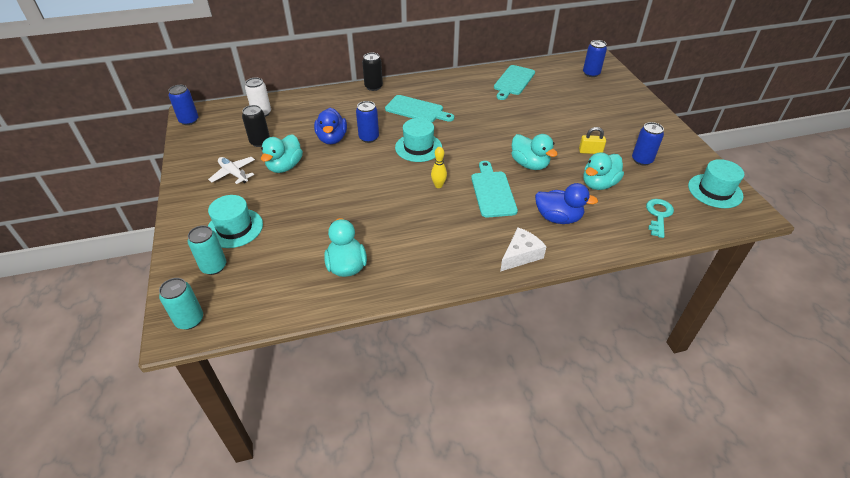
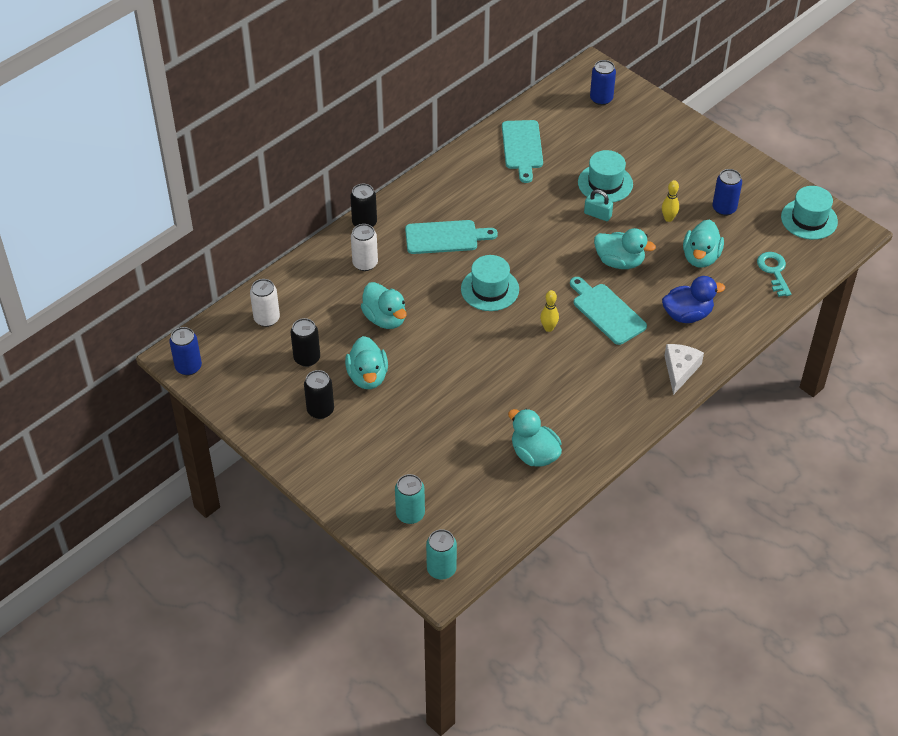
camera: 30 degrees left, 5 degrees up
(234, 174) = (320, 410): white plane -> black can
(234, 228) = (388, 468): turquoise hat -> turquoise hat (605, 183)
(332, 139) = (385, 318): blue duck -> turquoise duck
(351, 106) = (365, 263): none -> white can
(369, 138) = (425, 299): blue can -> none
(536, 132) = (597, 215): none -> turquoise padlock
(590, 151) = (668, 218): yellow padlock -> yellow bowling pin

